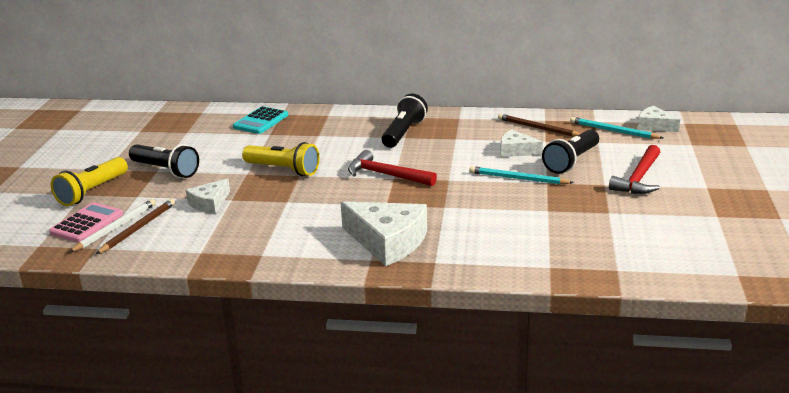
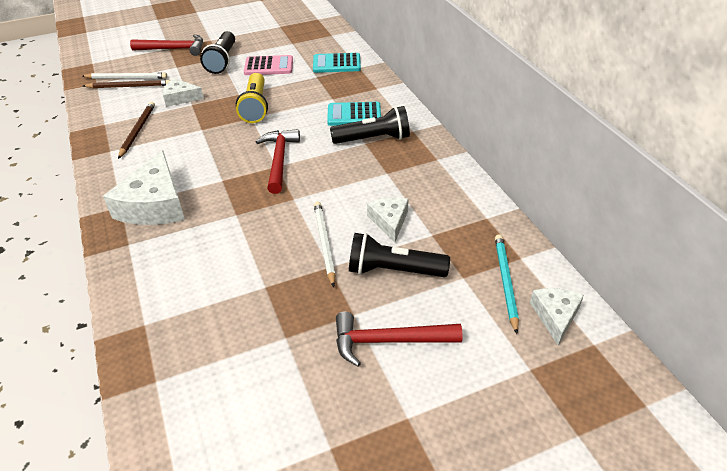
camera: 60 degrees right, 15 degrees up
(87, 223) = (128, 66): pink calculator -> pink calculator (269, 66)
(92, 192) = (174, 49): yellow flashlight -> red hammer
(357, 132) = (354, 115): none -> turquoise calculator
(518, 178) = (324, 243): turquoise pencil -> white pencil
(538, 128) = (459, 219): brown pencil -> brown pencil (137, 131)

